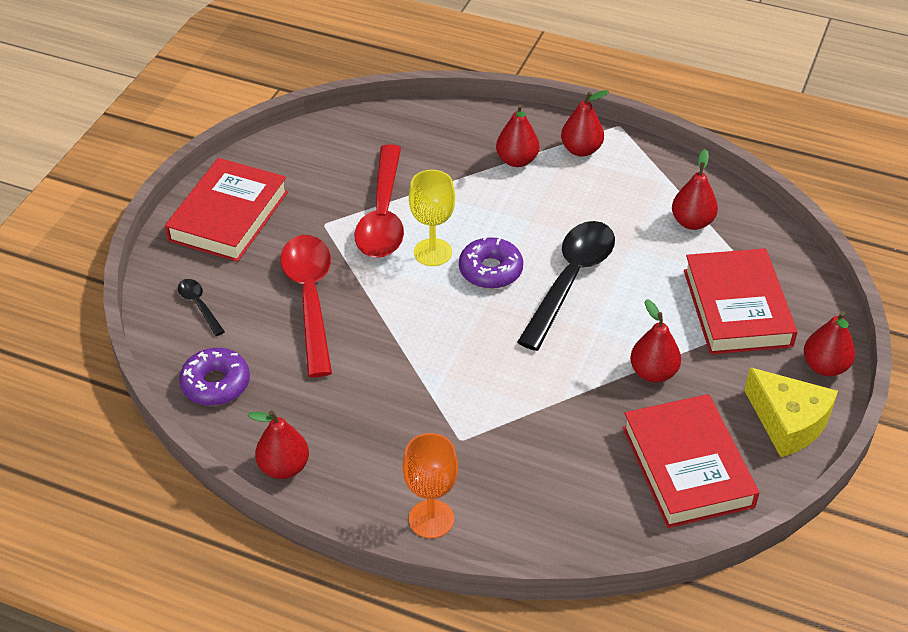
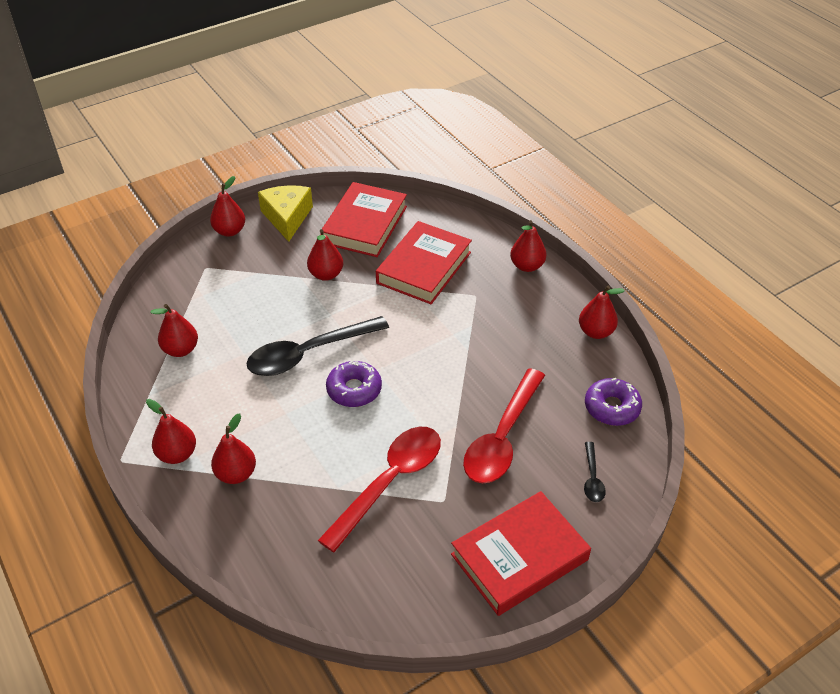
camera: 145 degrees left, 0 degrees up
(431, 519) = (527, 266): orange goblet -> red pear
(432, 252) = (381, 426): yellow goblet -> none
(737, 308) = (231, 283): red book -> red book (424, 267)

